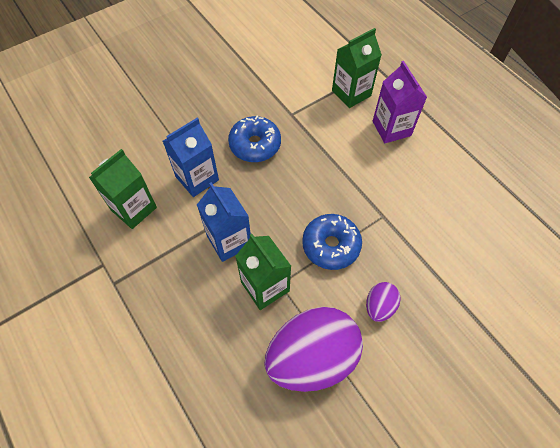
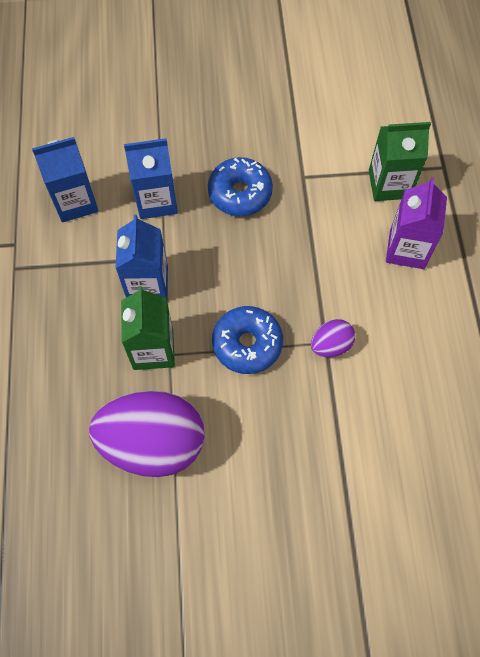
camera: 30 degrees right, 5 degrees up
(134, 209) = (75, 202): green carton -> blue carton
(379, 306) = (254, 433): purple egg -> purple egg (331, 345)

